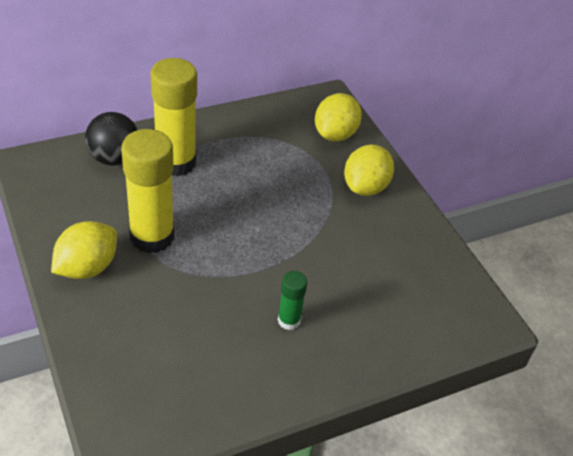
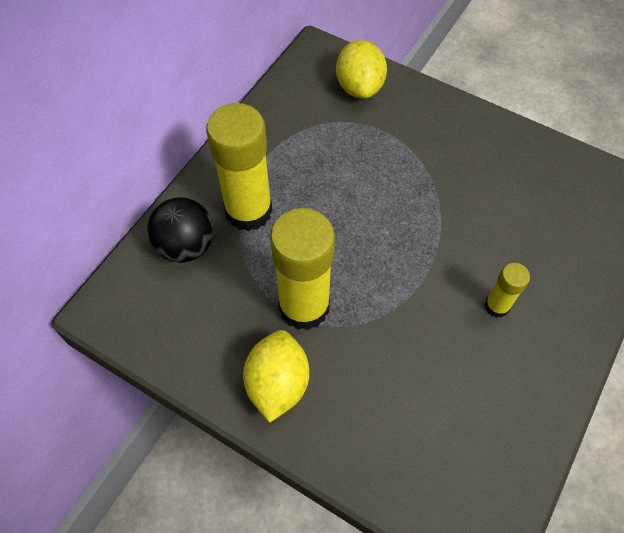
camera: 30 degrees left, 15 degrees up
(289, 320) = (497, 306): green glue stick -> yellow glue stick
(365, 187) = (433, 126): yellow lemon -> none

